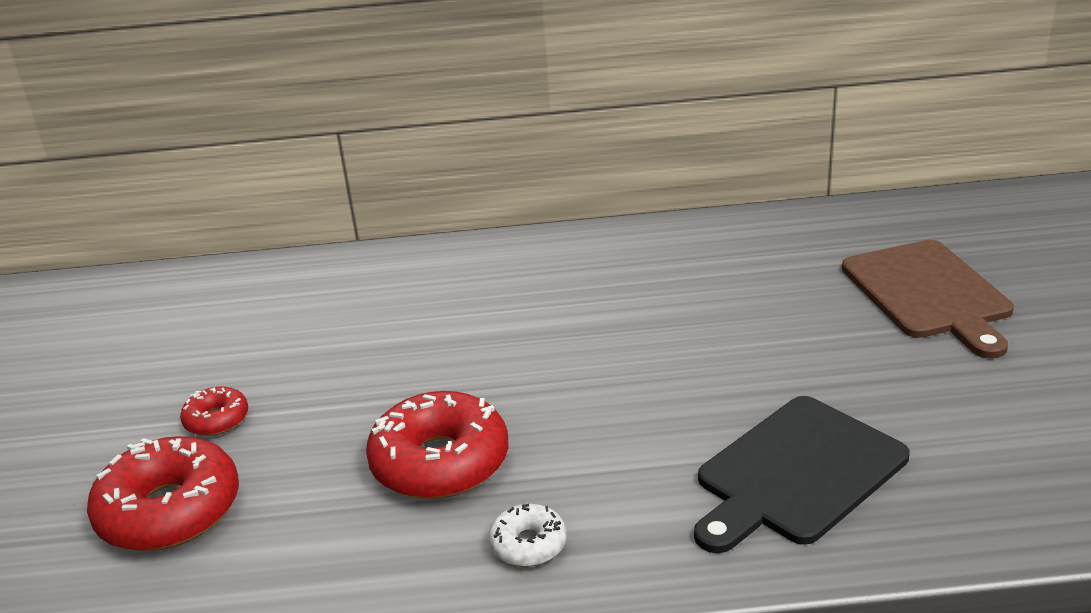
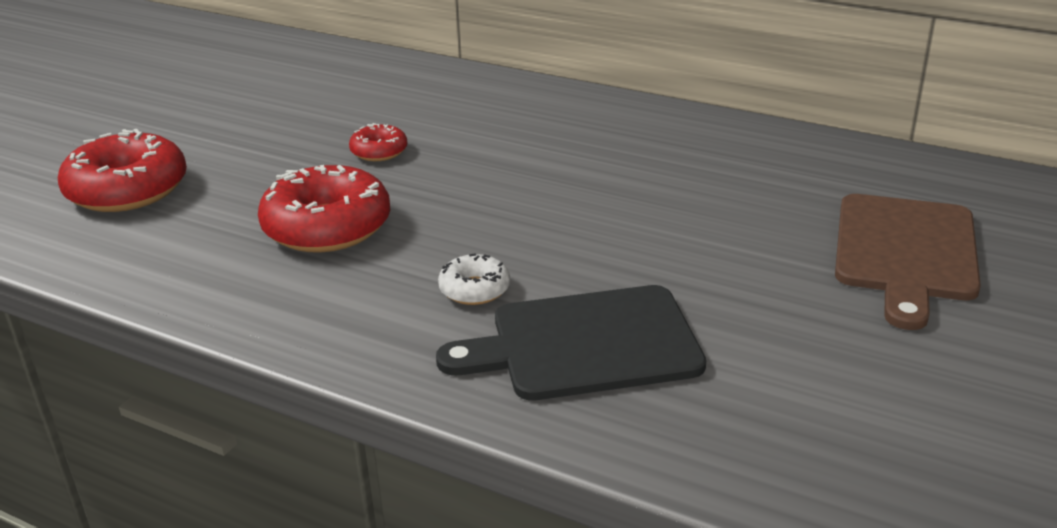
camera: 30 degrees right, 0 degrees up
(217, 420) = (222, 144): red donut -> red donut (379, 151)
(528, 544) = (316, 306): white donut -> white donut (474, 289)

